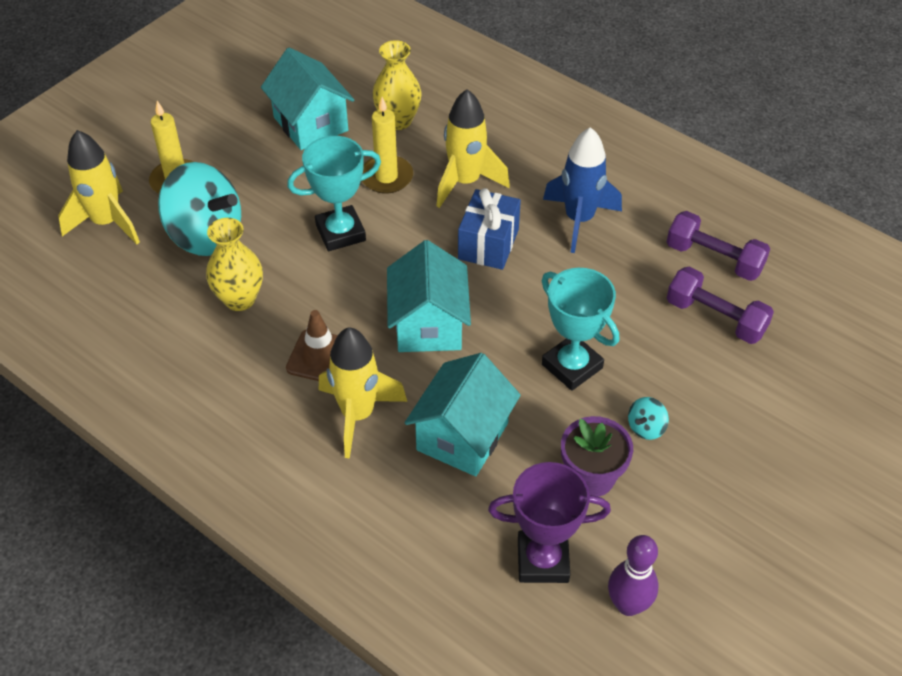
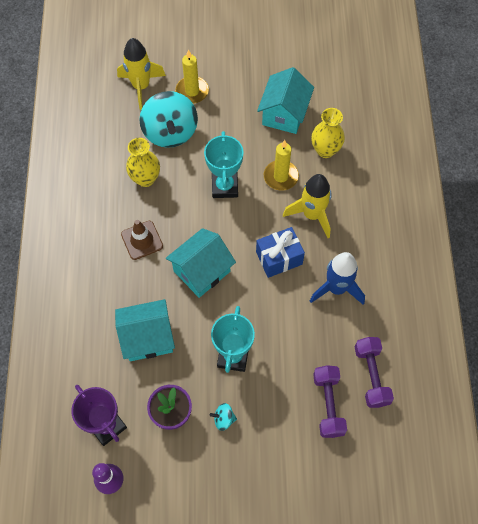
camera: 50 degrees right, 15 degrees up
(340, 233) = (224, 186): turquoise trophy -> turquoise trophy turned 60 degrees clockwise
(358, 415) = (122, 283): yellow rocket -> none

